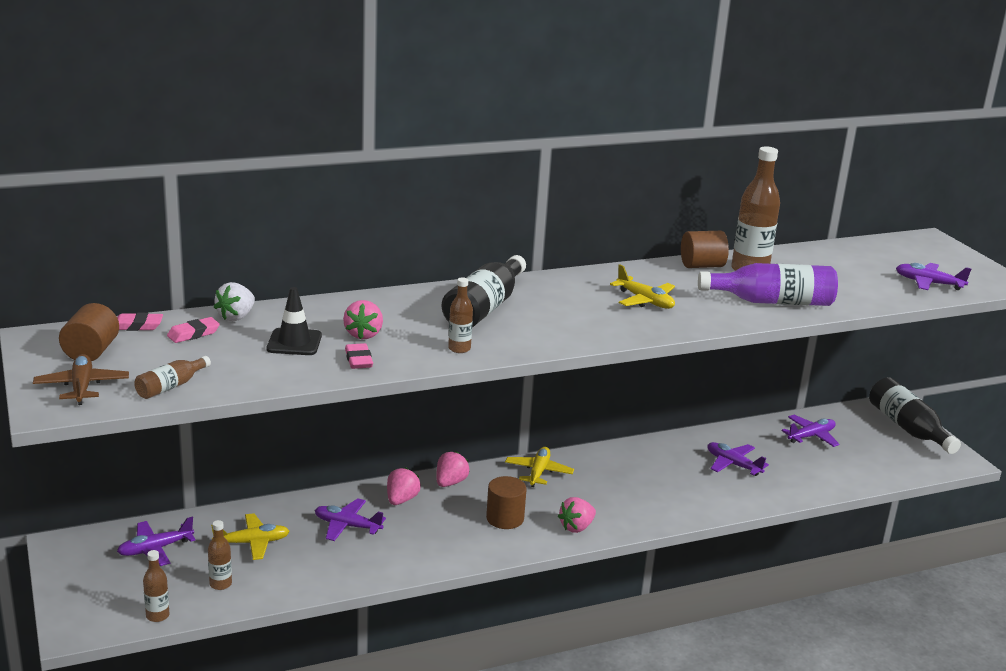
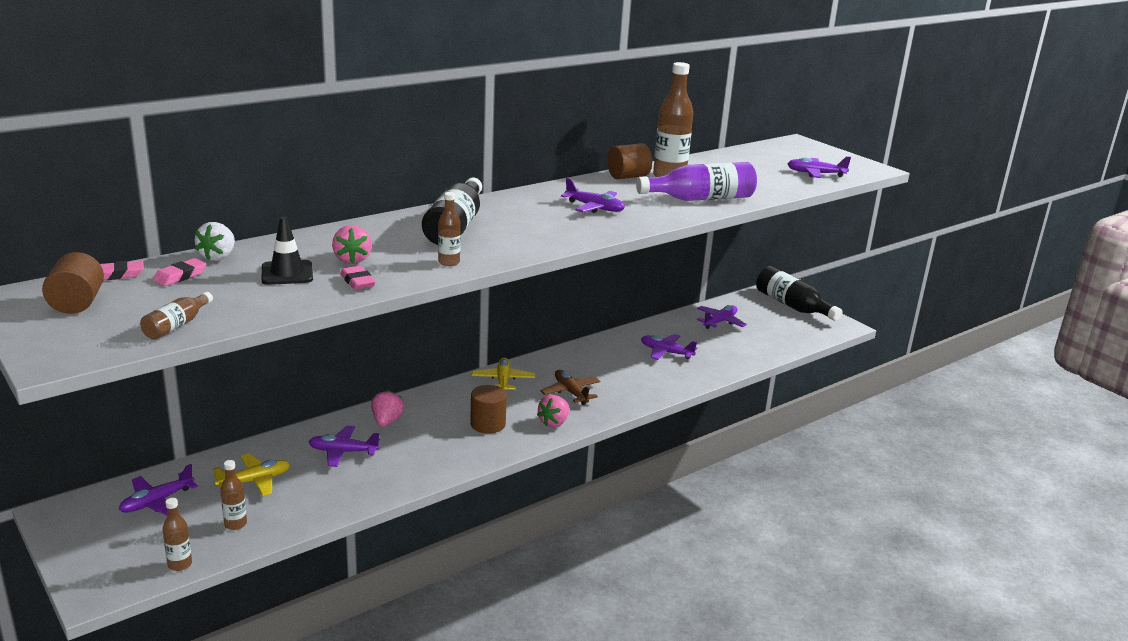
camera: 15 degrees left, 0 degrees up
(82, 387) = (80, 336): brown plane -> brown plane (571, 392)
(450, 482) = (427, 400): pink strawberry -> none
(645, 301) = (594, 208): yellow plane -> purple plane

